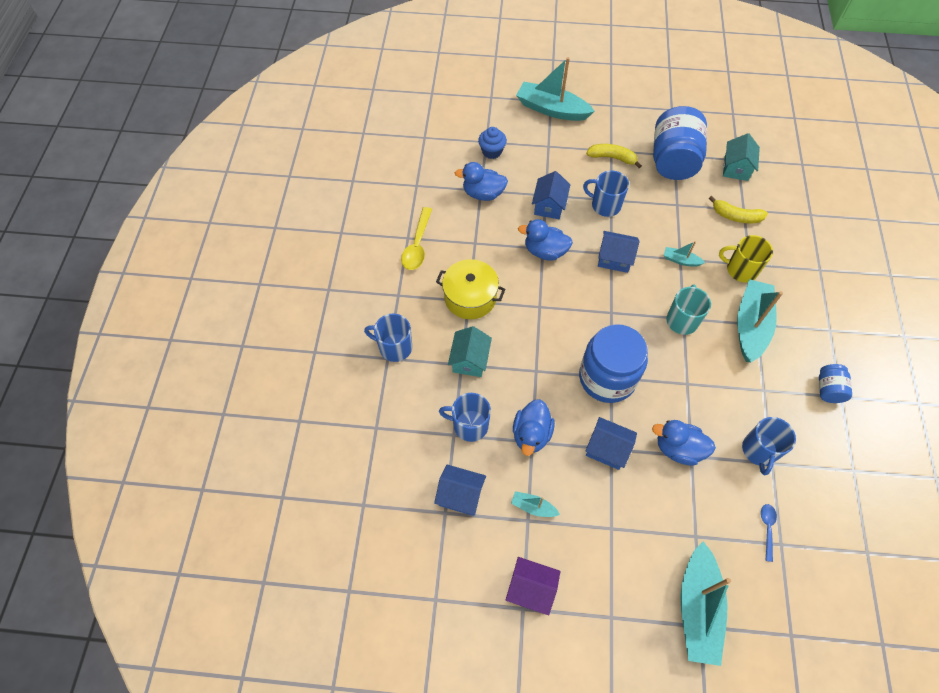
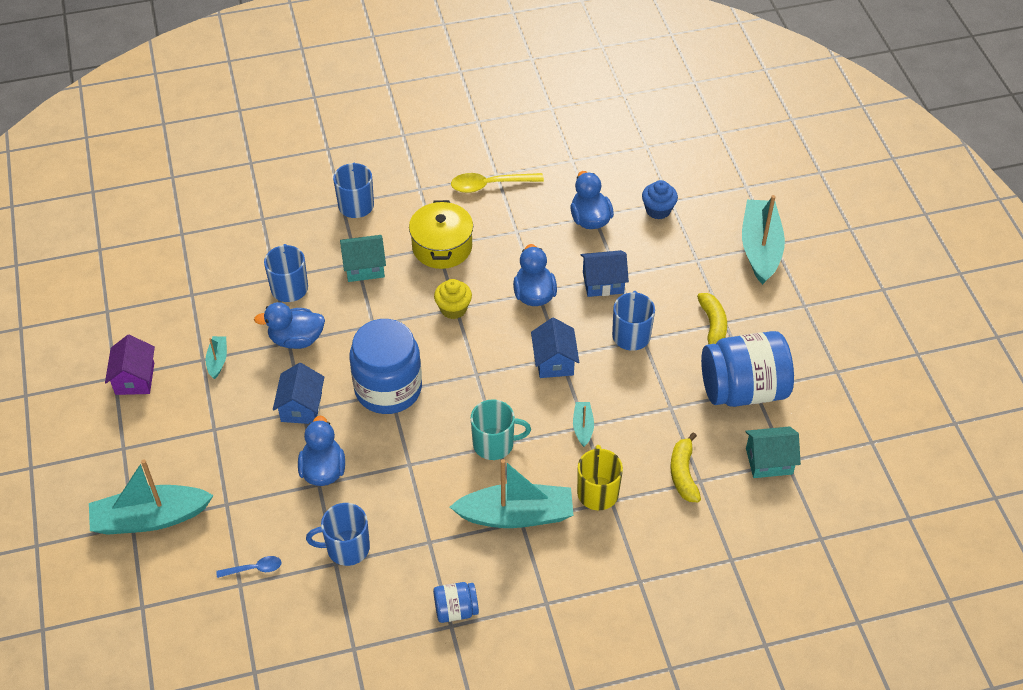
camera: 70 degrees right, 10 degrees down
(460, 495) = (212, 301): blue house -> none
(539, 308) = (453, 309): none -> yellow cupcake

